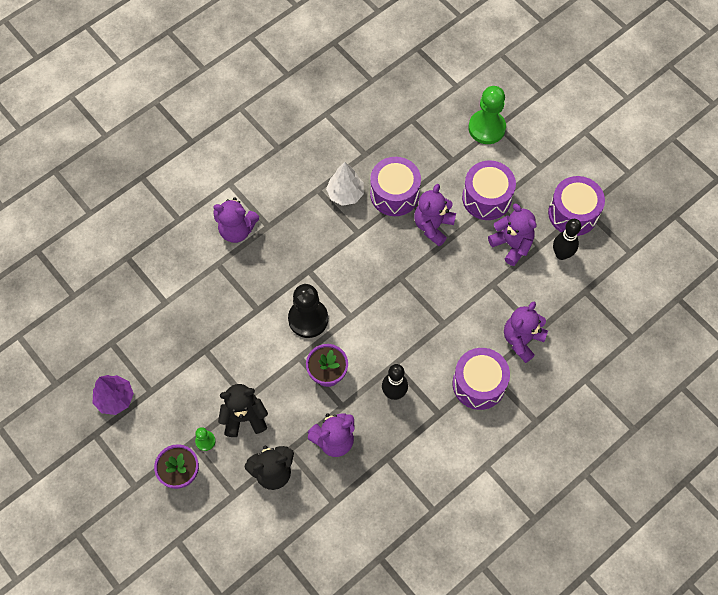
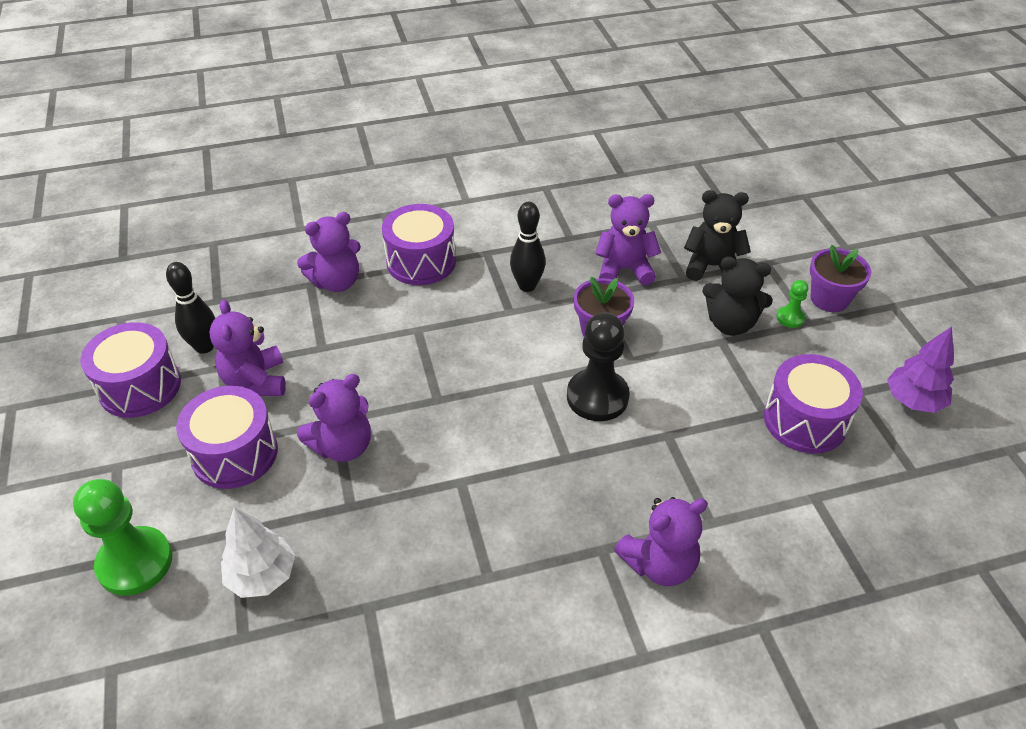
camera: 155 degrees left, 20 degrees down
(237, 230) = (659, 564): purple teddy bear -> purple teddy bear turned 120 degrees clockwise
(345, 194) = (445, 549): white tree -> white tree (262, 576)
(394, 194) = (366, 516): purple drum -> purple drum (805, 420)

